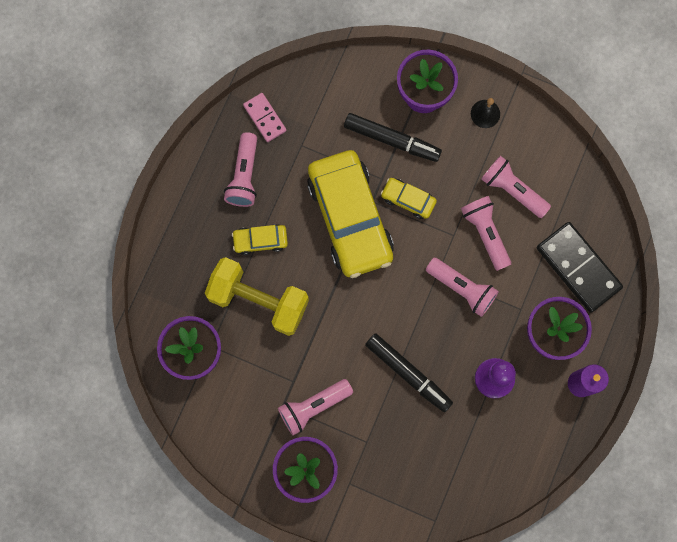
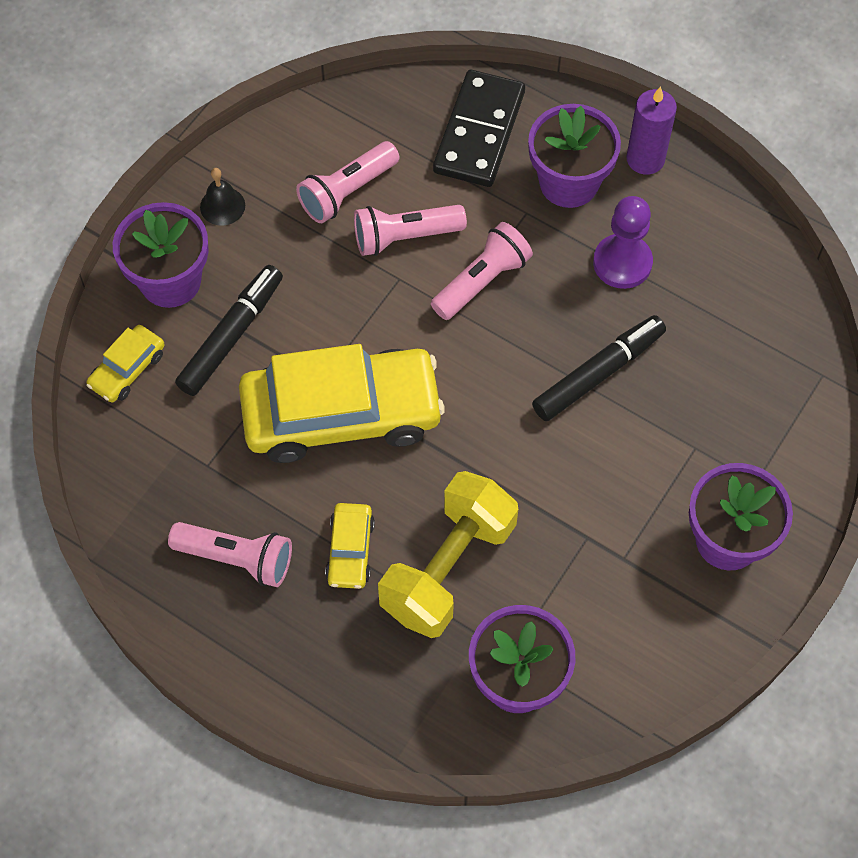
camera: 80 degrees left, 15 degrees down
(264, 118) = (148, 513): pink domino -> none
(313, 406) = (631, 513): pink flashlight -> none
(408, 200) = (331, 329): yellow car -> yellow car (127, 369)
(578, 267) = (479, 132): black domino -> black domino turned 45 degrees counterclockwise

